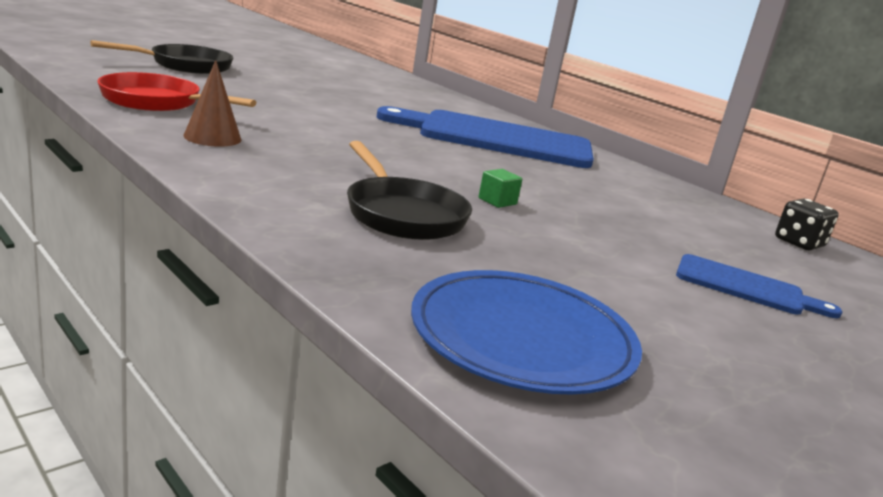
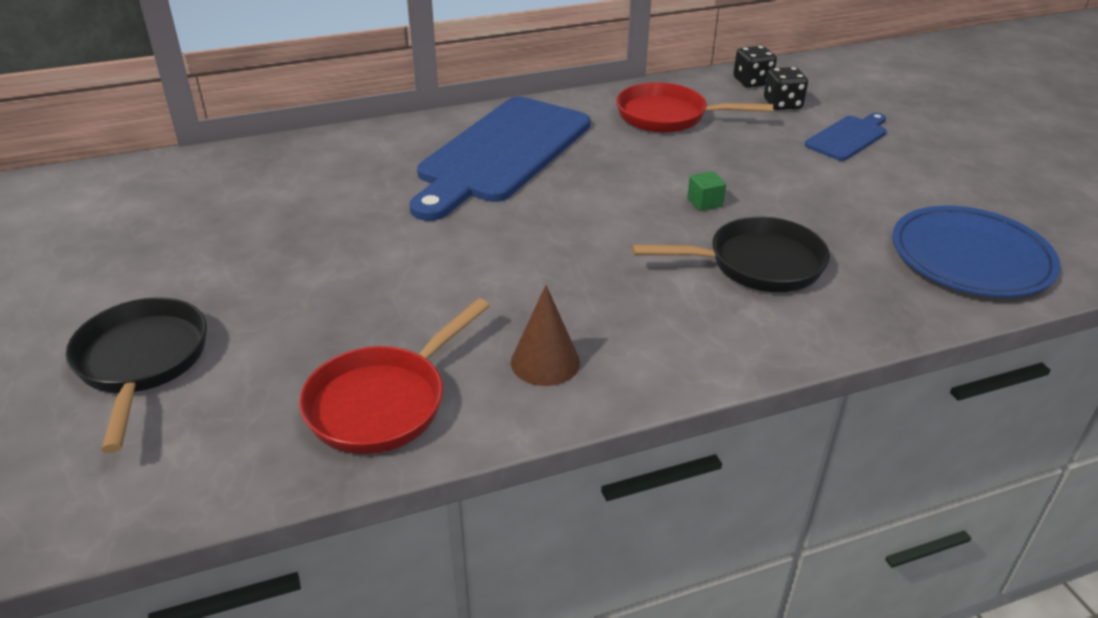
camera: 65 degrees left, 15 degrees up
(649, 198) = (668, 116): none -> red pan
(770, 255) = (782, 104): none -> black dice

